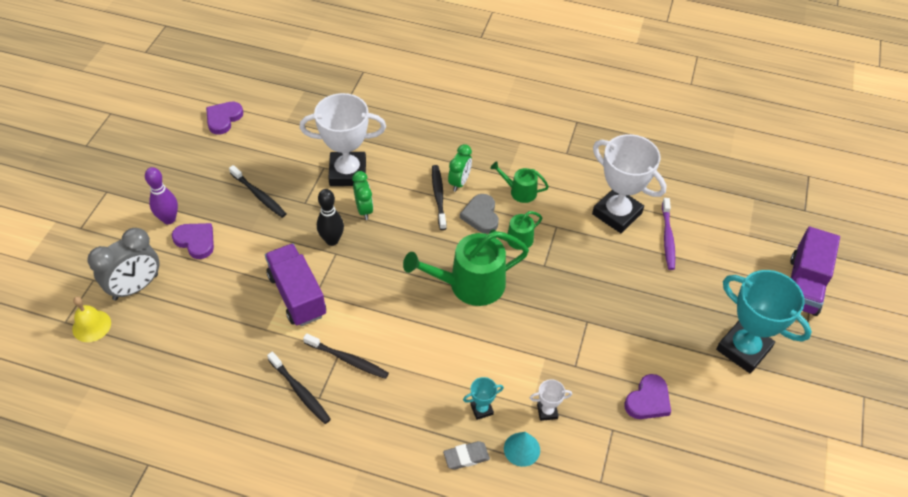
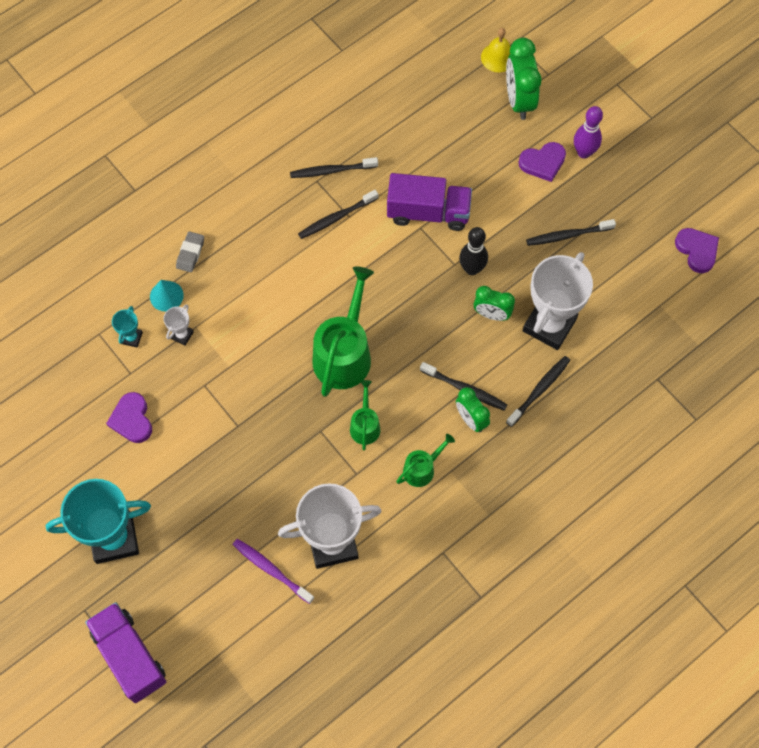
camera: 125 degrees right, 15 degrees up
(136, 287) = (519, 100): grey clock -> green clock
(406, 156) = (539, 390): none -> black toothbrush
(481, 215) = (416, 413): grey heart -> none
(481, 409) = (220, 288): turquoise trophy -> turquoise trophy (132, 338)

